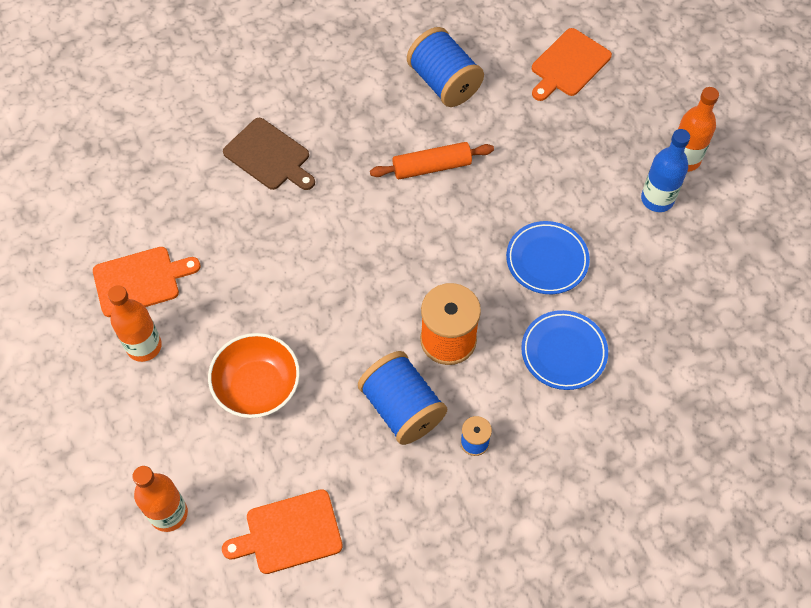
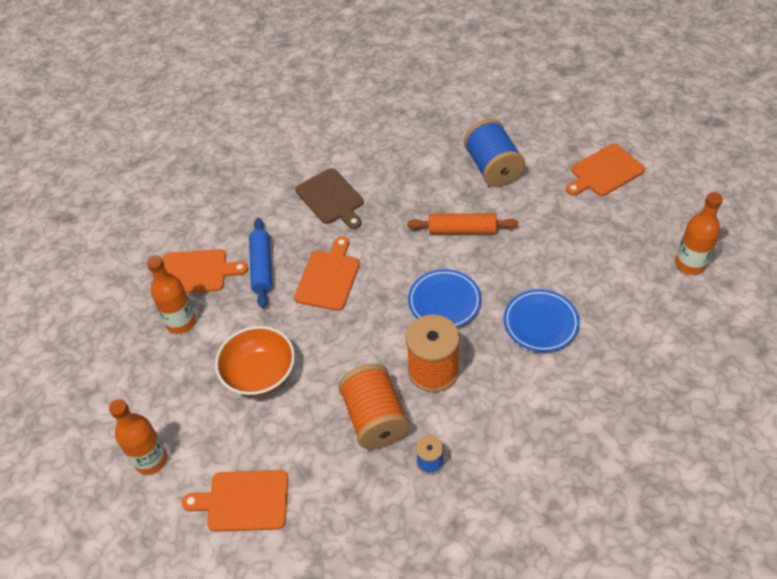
camera: 20 degrees right, 10 degrees down
(216, 259) = (262, 267): none -> blue rolling pin
(298, 255) = (328, 277): none -> orange cutting board
(402, 408) = (375, 418): blue spool -> orange spool
(563, 352) = (534, 403): blue plate -> blue plate (444, 302)
(657, 199) = (656, 292): blue bottle -> none

